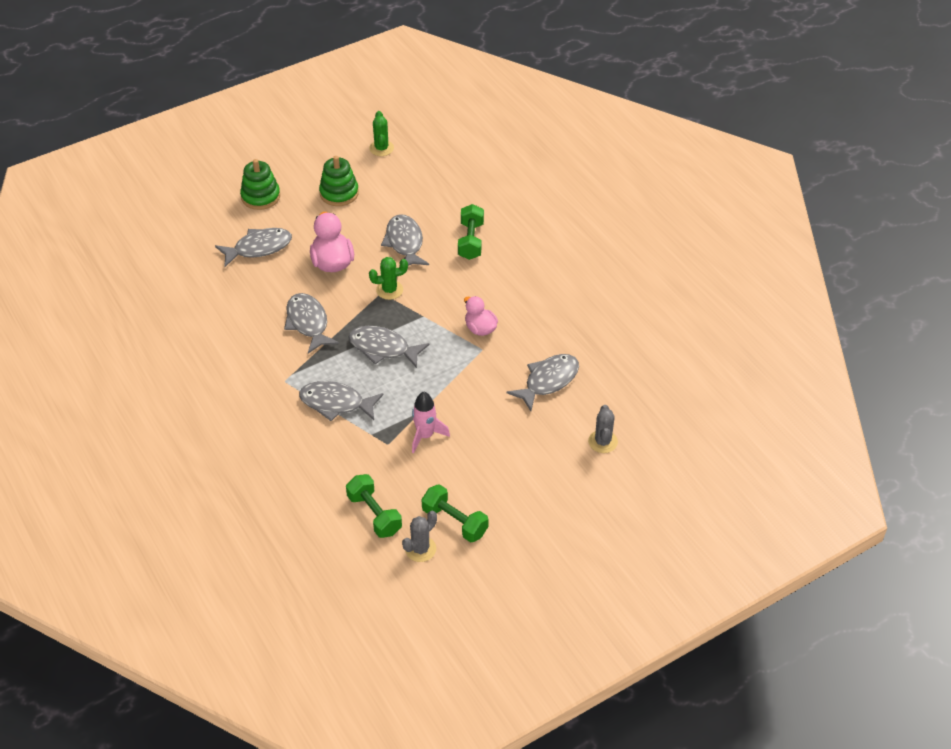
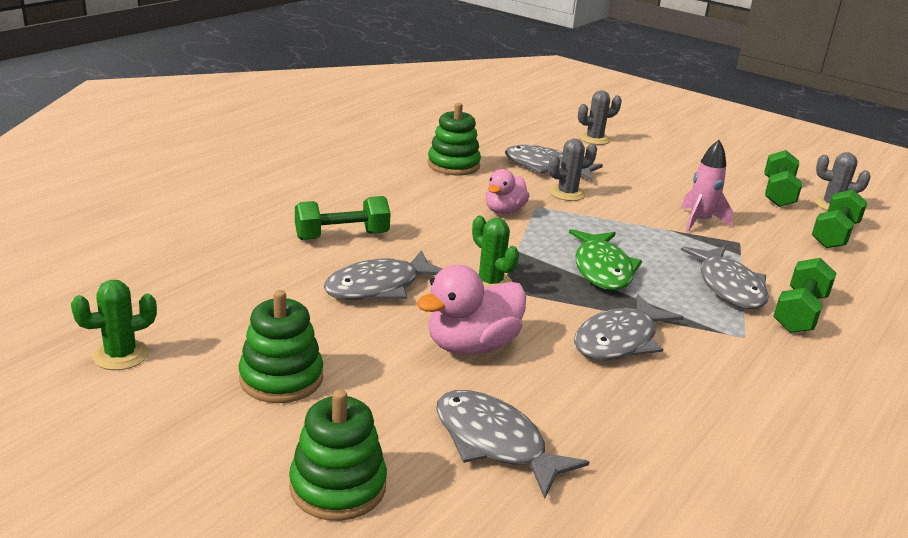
camera: 115 degrees left, 20 degrees down
(292, 423) = (799, 313): none -> green dumbbell
(383, 348) = (602, 269): grey fish -> green fish
(497, 375) = (567, 193): none -> grey cactus
(567, 325) = (453, 165): none -> green stacking toy

